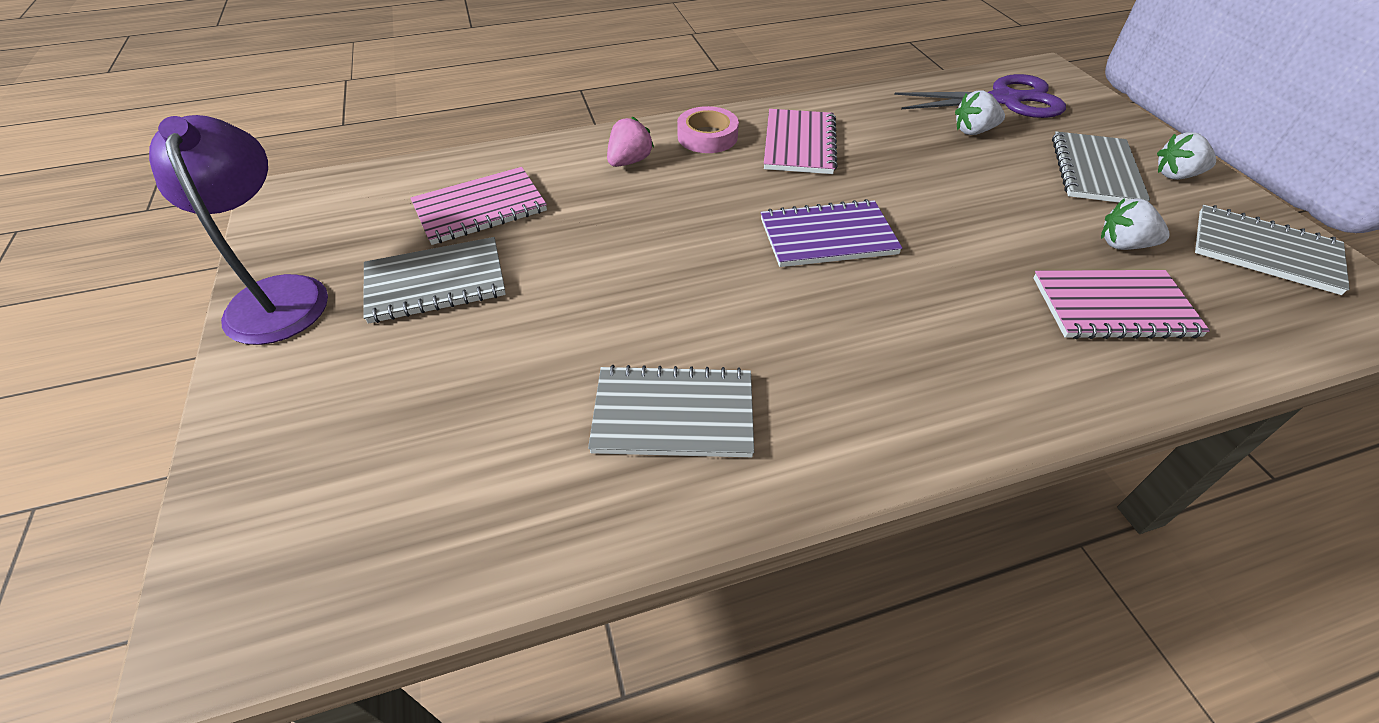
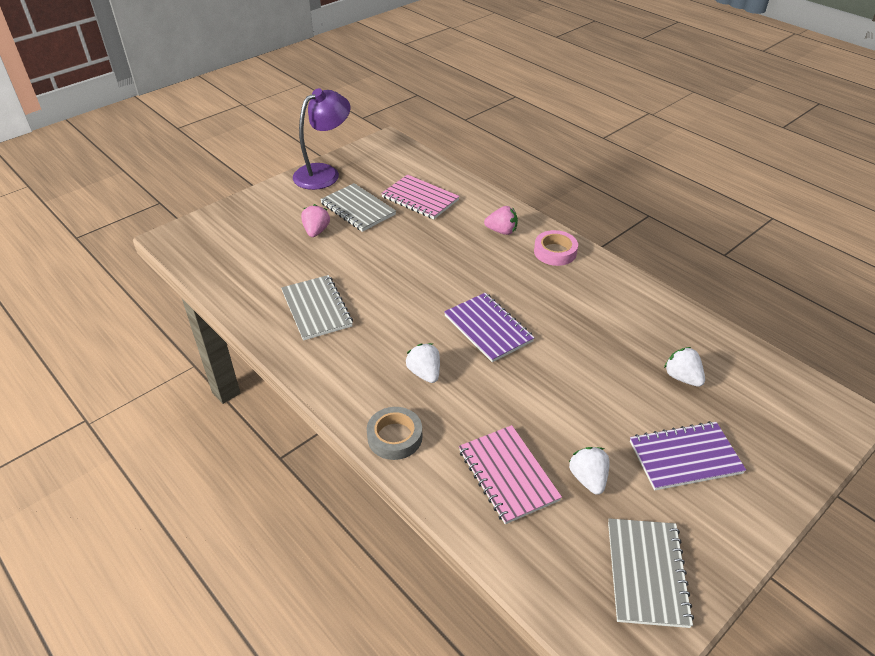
camera: 65 degrees right, 5 degrees down
(447, 354) = (316, 231): none -> pink strawberry
(799, 144) = (581, 293): pink notebook -> none
(1005, 100) = (754, 390): purple scissors -> none
(1026, 400) = (395, 437): none -> grey tape
(1095, 171) = (685, 457): grey notebook -> purple notebook
(1176, 175) = (725, 513): white strawberry -> white strawberry (424, 373)

